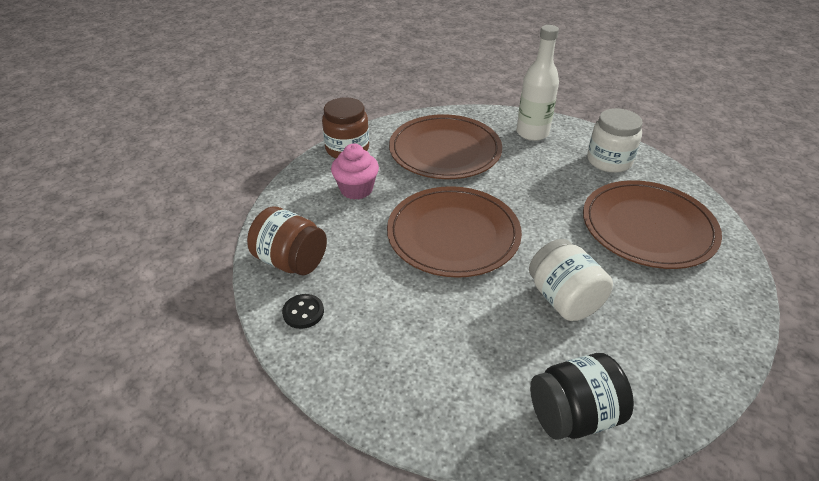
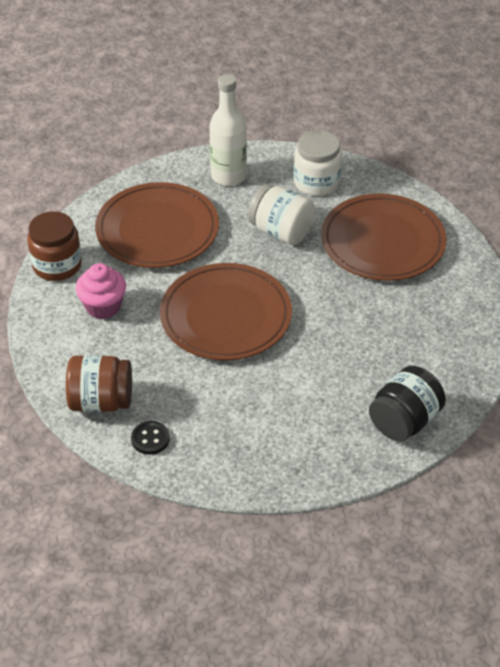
camera: 30 degrees left, 5 degrees up
(564, 299) = (350, 336): white jar -> white jar (281, 231)

